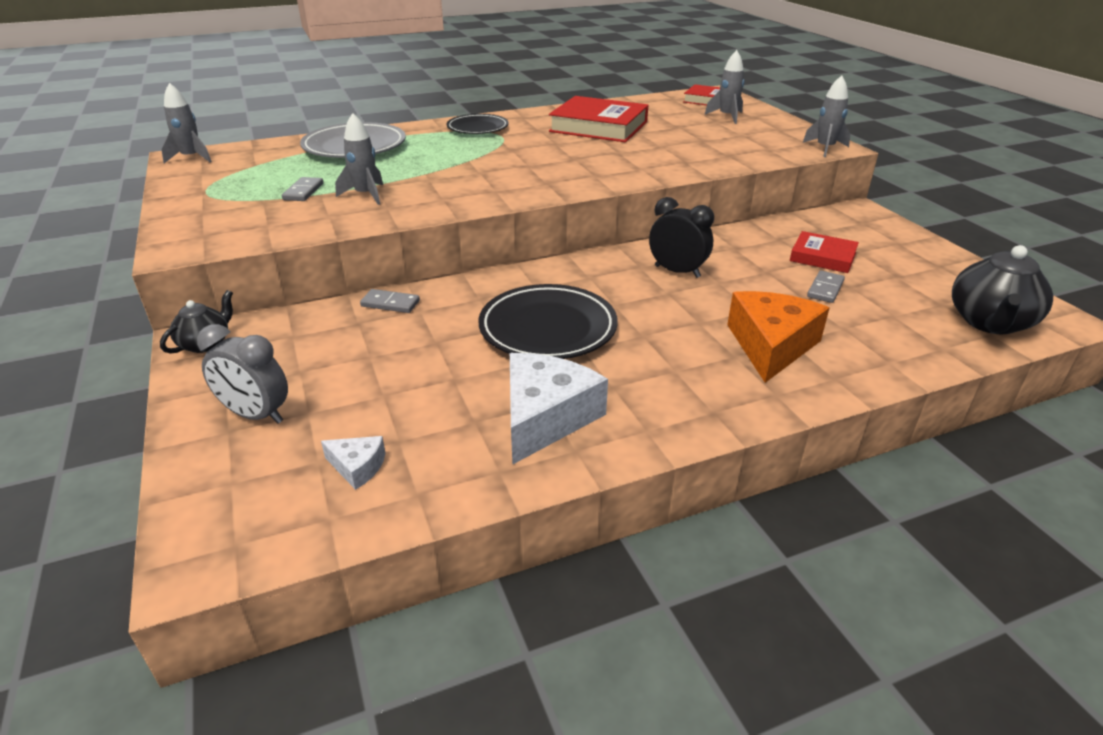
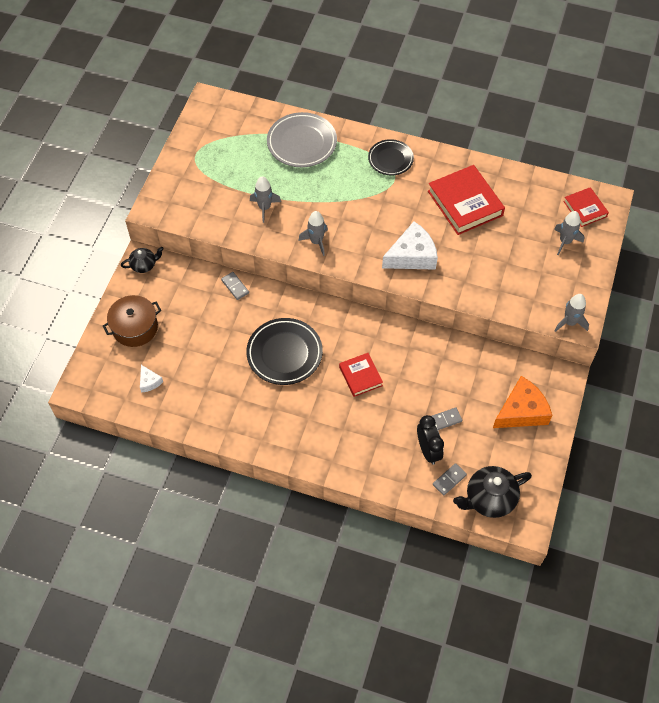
camera: 40 degrees right, 25 degrees up
(191, 158) = (212, 105): grey rocket -> grey rocket (316, 242)
(256, 415) = (135, 327): grey clock -> brown pot
(303, 191) = (239, 184): grey domino -> grey domino (449, 480)
(545, 417) = (232, 405): white cheese -> white cheese (412, 255)
(677, 271) = (388, 355): black clock -> black clock (428, 450)
(771, 345) = (366, 435): orange cheese -> orange cheese (521, 411)
(822, 257) = (479, 397): red book -> red book (360, 376)

